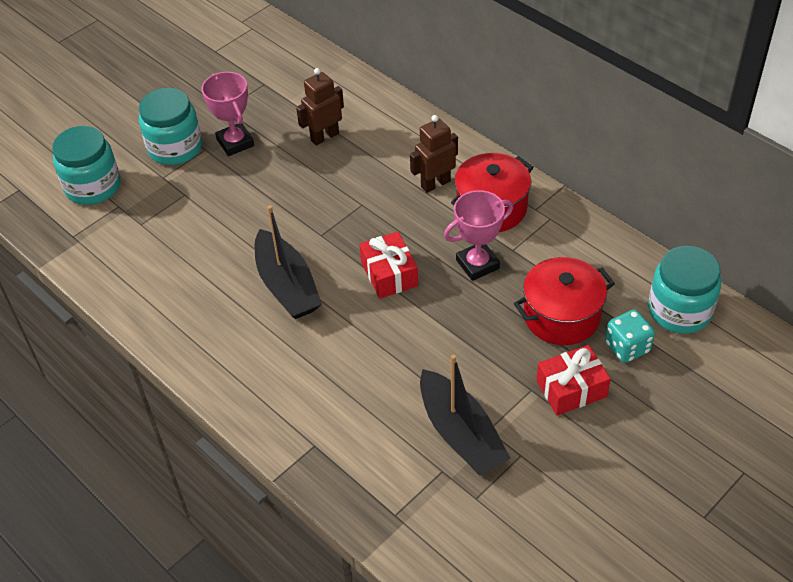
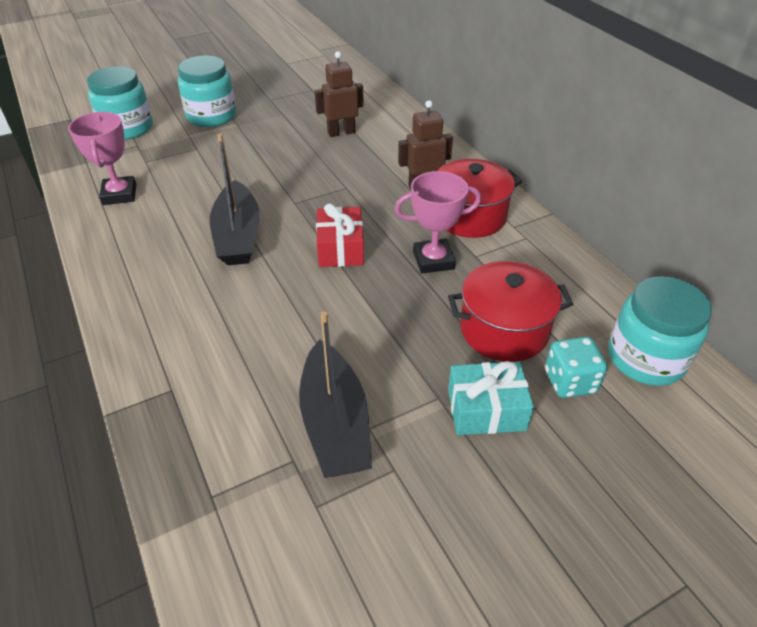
camera: 15 degrees right, 5 degrees down
(235, 142) = (263, 122): pink trophy -> pink trophy (119, 194)
(571, 389) = (486, 409): red gift -> turquoise gift

